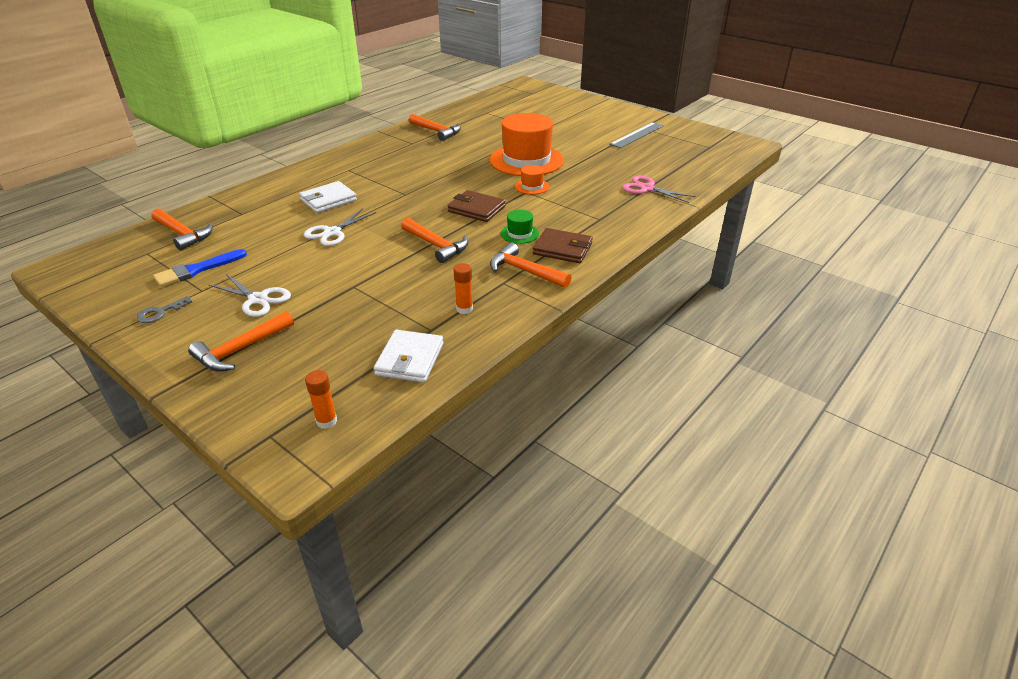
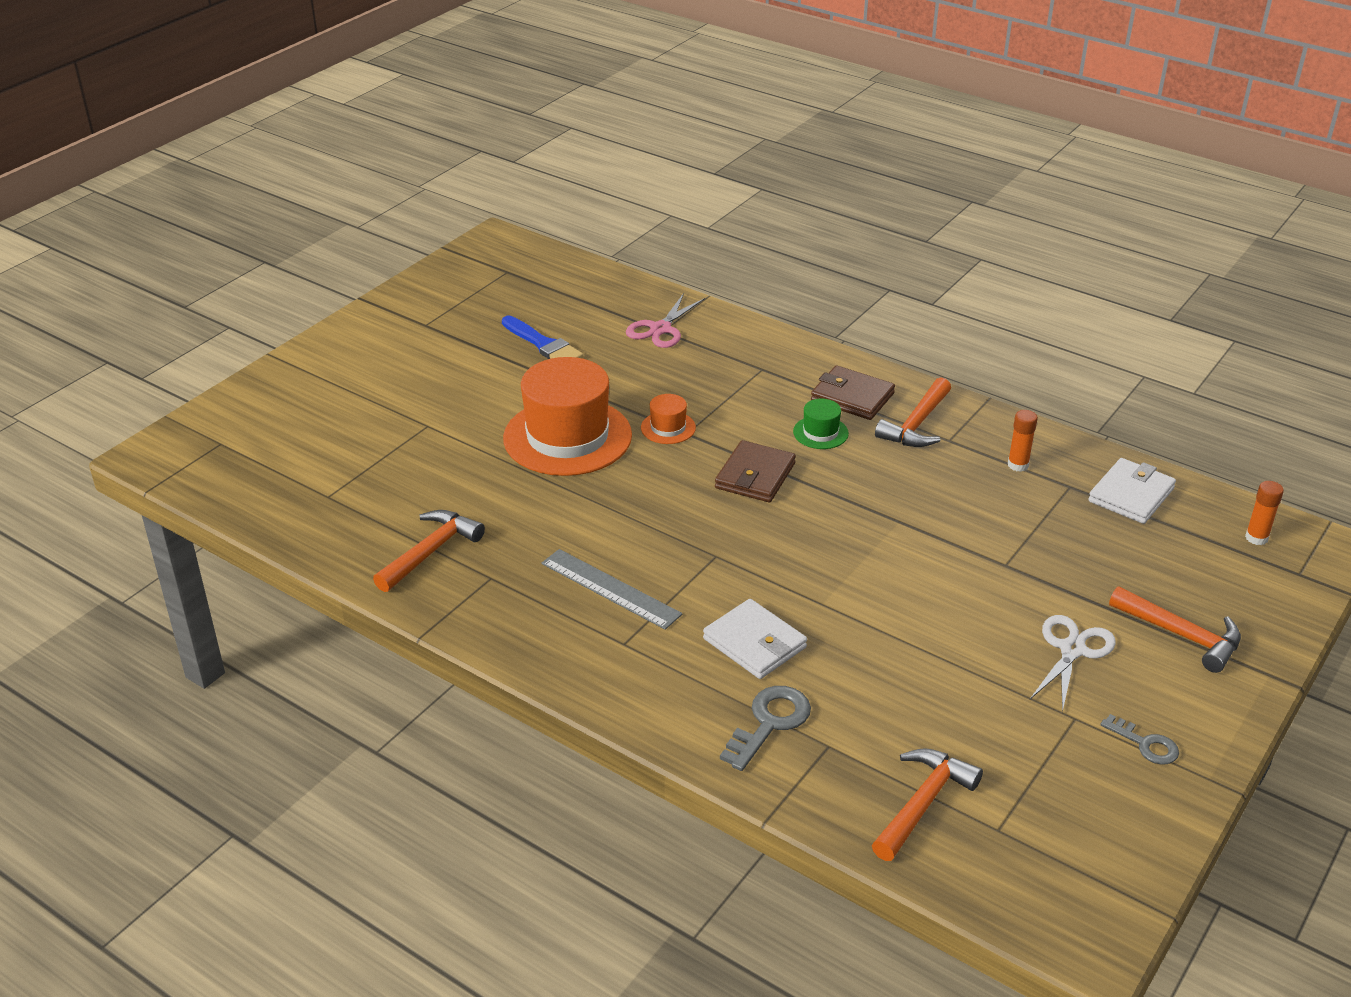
camera: 95 degrees left, 0 degrees up
(196, 270) = (1025, 743): blue brush -> blue brush (543, 344)
(268, 200) = (769, 723): none -> grey key
(332, 232) = (866, 615): white scissors -> none
(409, 359) = (1131, 495): white wallet -> white wallet turned 60 degrees counterclockwise
(436, 245) = (875, 503): orange hammer -> none
(562, 249) = (852, 397): brown wallet -> brown wallet turned 75 degrees counterclockwise
(637, 135) = (457, 330): grey ruler -> grey ruler (610, 589)

